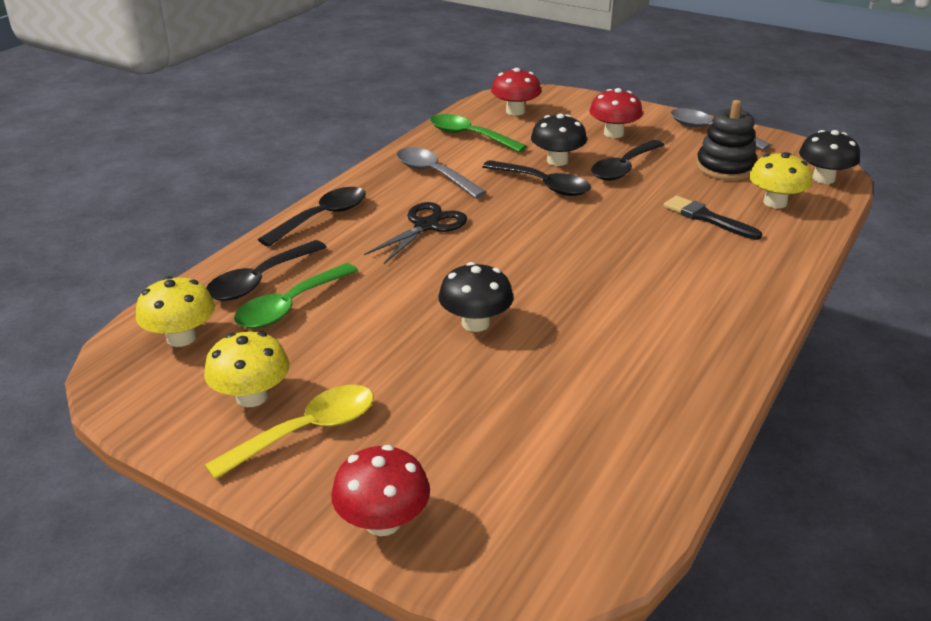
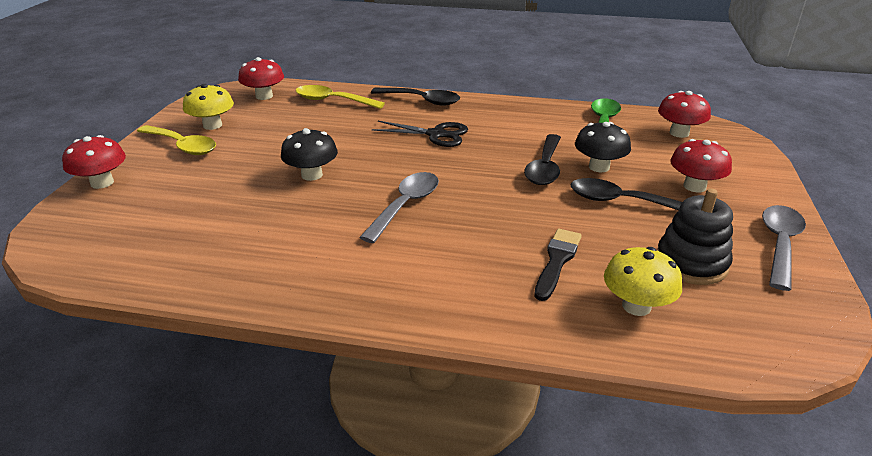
camera: 70 degrees right, 0 degrees up
(181, 338) = (264, 96): yellow mushroom -> red mushroom
(260, 280) = (332, 101): black spoon -> yellow spoon
(290, 306) = (307, 115): green spoon -> none
(433, 174) = (519, 122): grey spoon -> grey spoon (405, 205)
(823, 178) = (747, 344): black mushroom -> none

